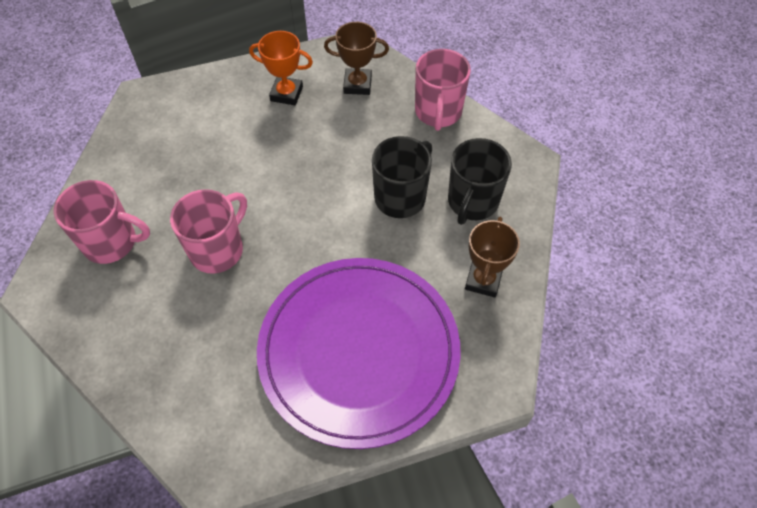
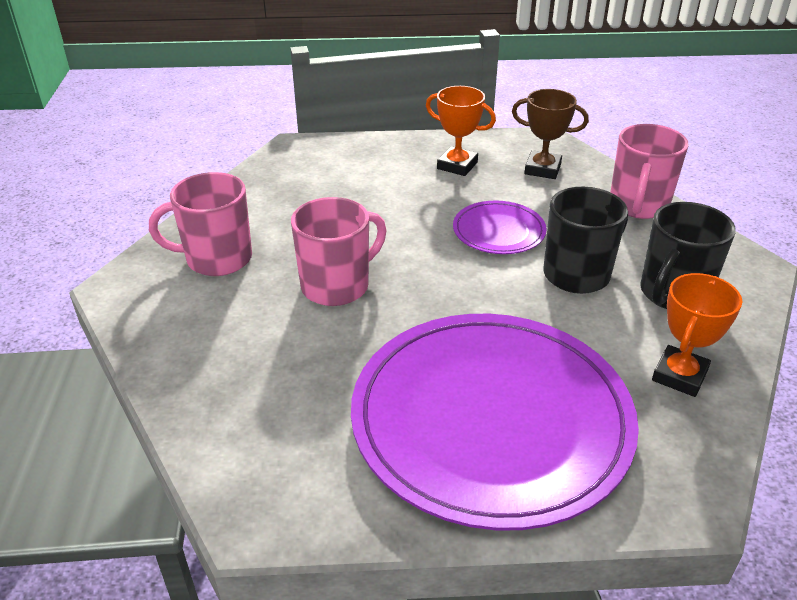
camera: 15 degrees right, 20 degrees down
(111, 242) = (217, 259): pink mug -> pink mug turned 150 degrees clockwise
(333, 163) = (498, 231): none -> purple plate
(483, 280) = (679, 375): brown trophy -> orange trophy

